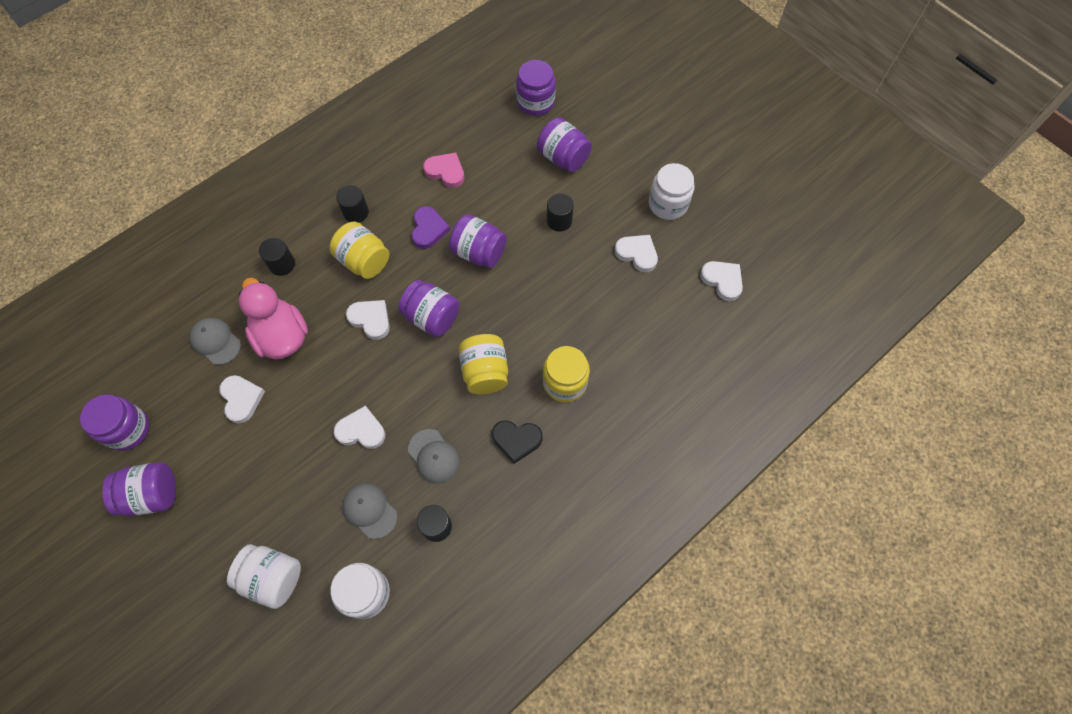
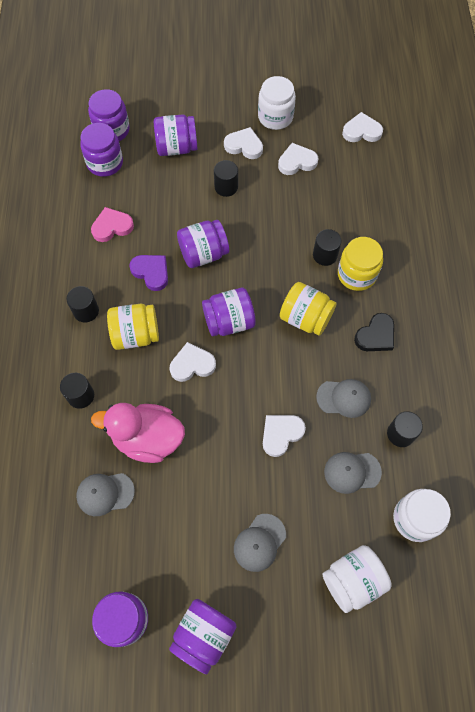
camera: 50 degrees left, 0 degrees up
(241, 399) = (177, 506): white heart -> white heart (244, 146)
(255, 481) = (259, 542): none -> grey cap
(500, 122) = (105, 163): none -> purple jar
(561, 343) = (325, 255): none -> black cylinder

